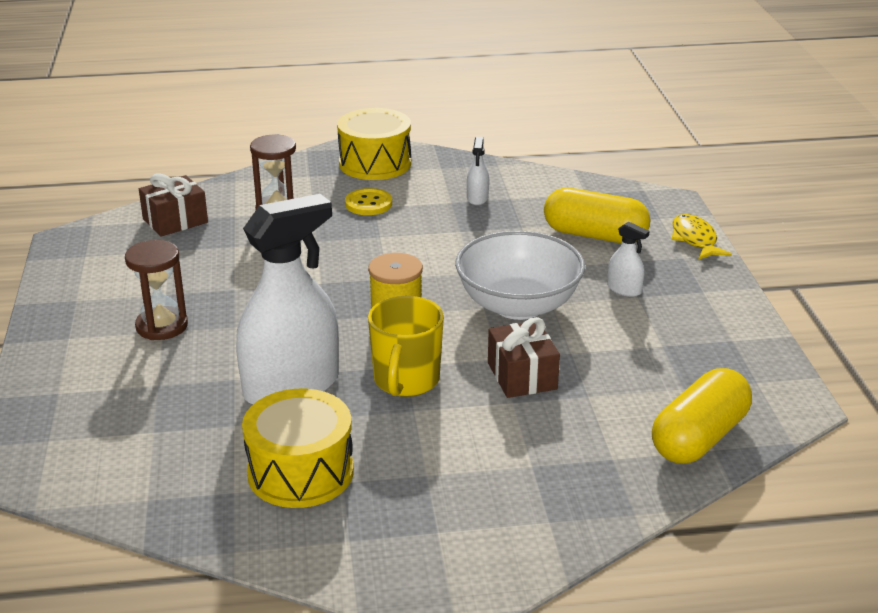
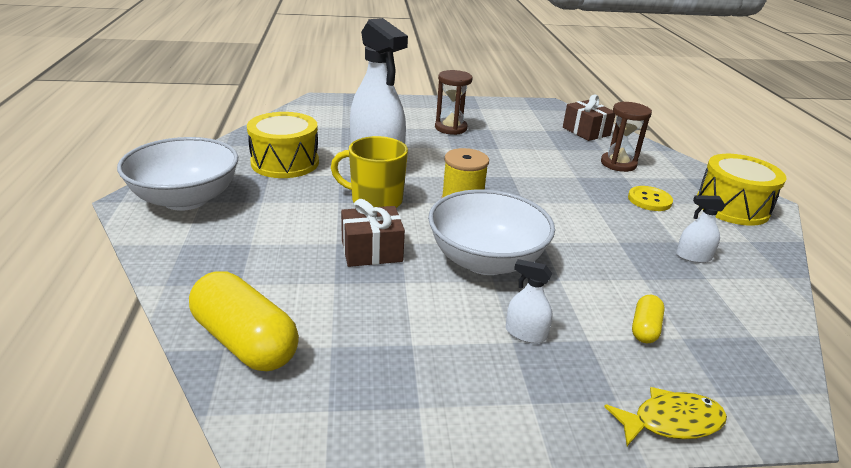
camera: 90 degrees right, 0 degrees up
(434, 547) = (186, 199): none -> white bowl
(594, 235) = (644, 328): yellow capsule -> yellow capsule, size x0.50
(624, 289) = (525, 333): white spray bottle -> white spray bottle turned 75 degrees clockwise

